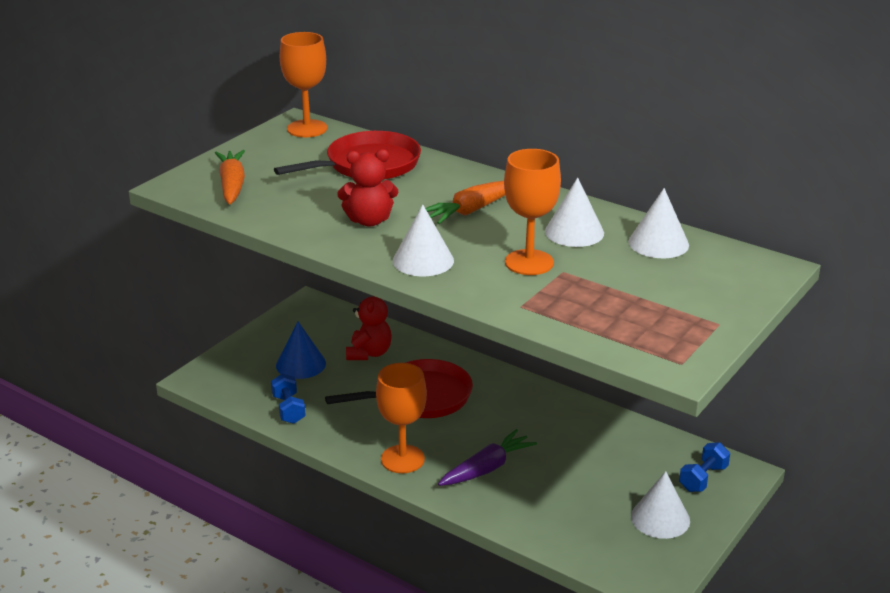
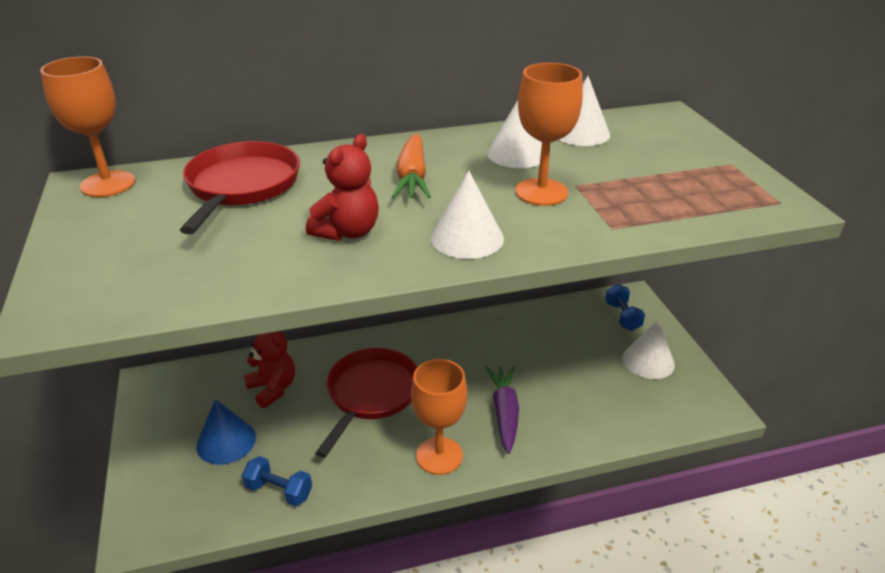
camera: 50 degrees left, 5 degrees up
(232, 185) = (128, 277): orange carrot -> none

